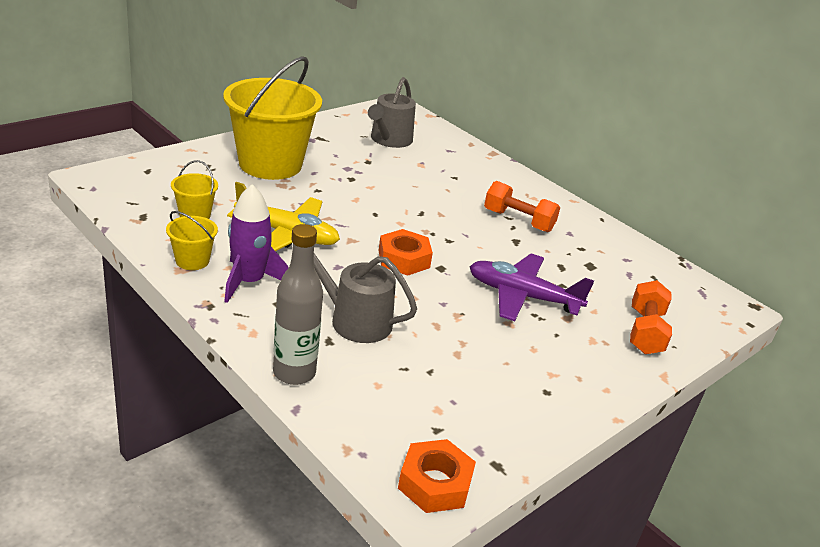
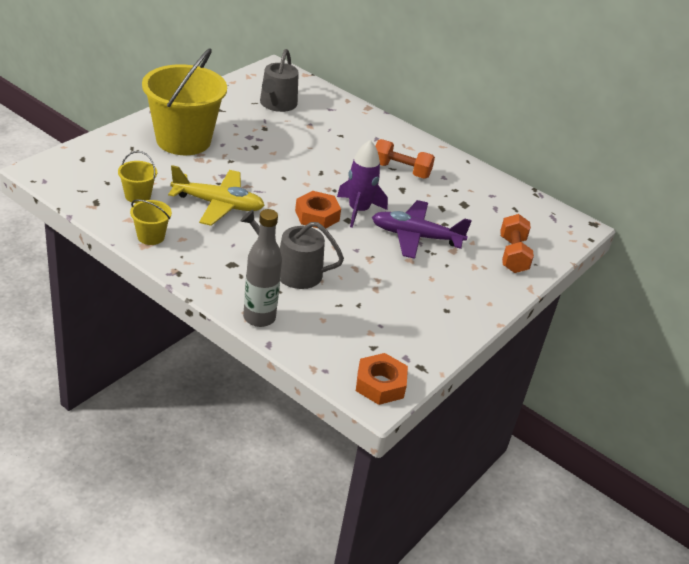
camera: 10 degrees left, 5 degrees up
(249, 282) = (201, 249): purple rocket -> purple rocket (358, 210)

